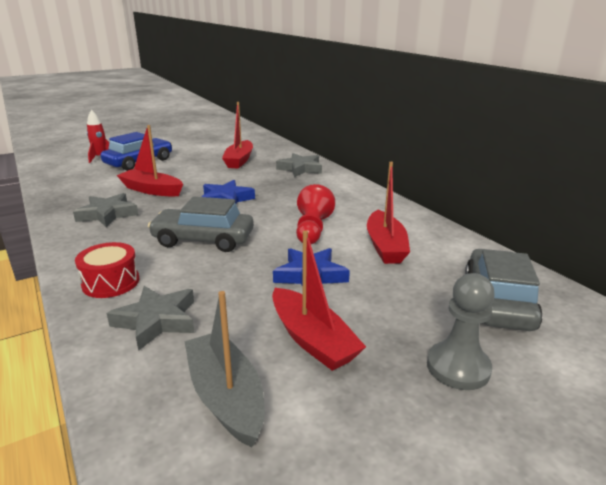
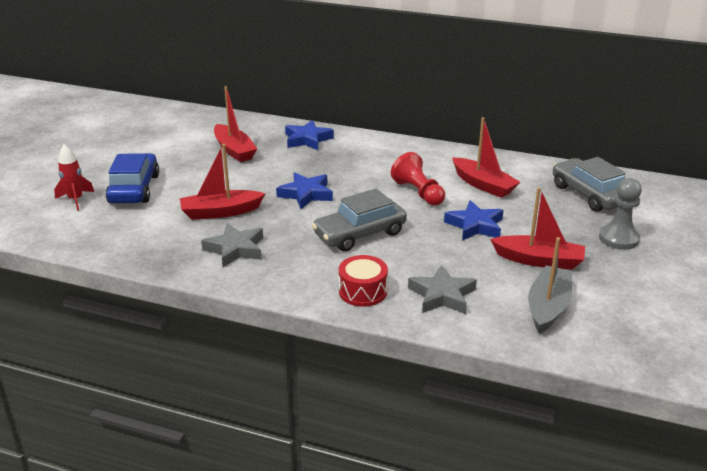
camera: 40 degrees left, 5 degrees up
(226, 396) = (548, 307): grey boat -> grey boat turned 90 degrees clockwise
(300, 169) = (307, 139): grey star -> blue star

